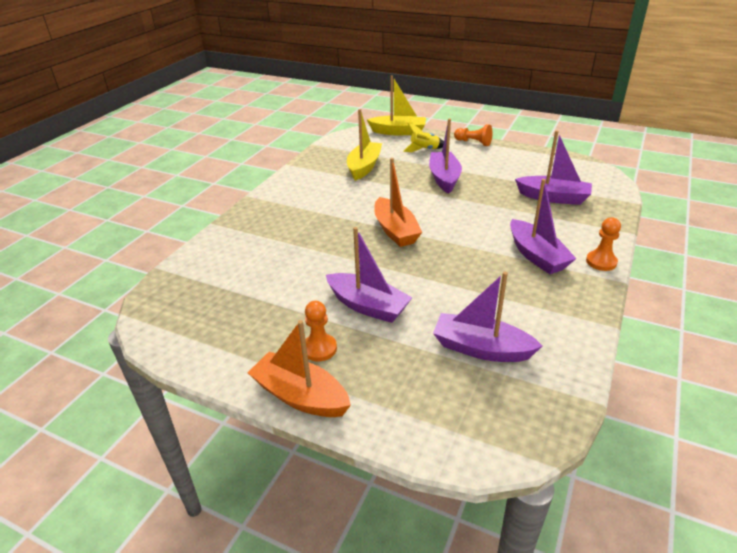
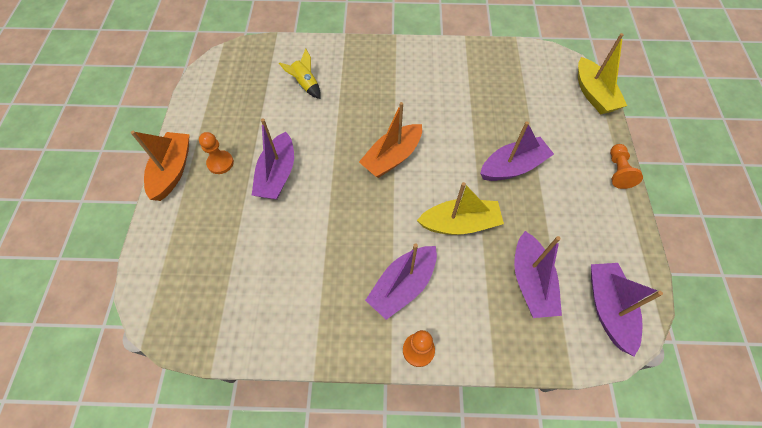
camera: 65 degrees right, 25 degrees up
(364, 167) = (495, 94): yellow boat -> yellow boat (460, 224)
(424, 150) = (566, 130): yellow rocket -> yellow rocket (305, 84)
(481, 348) = (251, 268): purple boat -> purple boat (608, 308)

